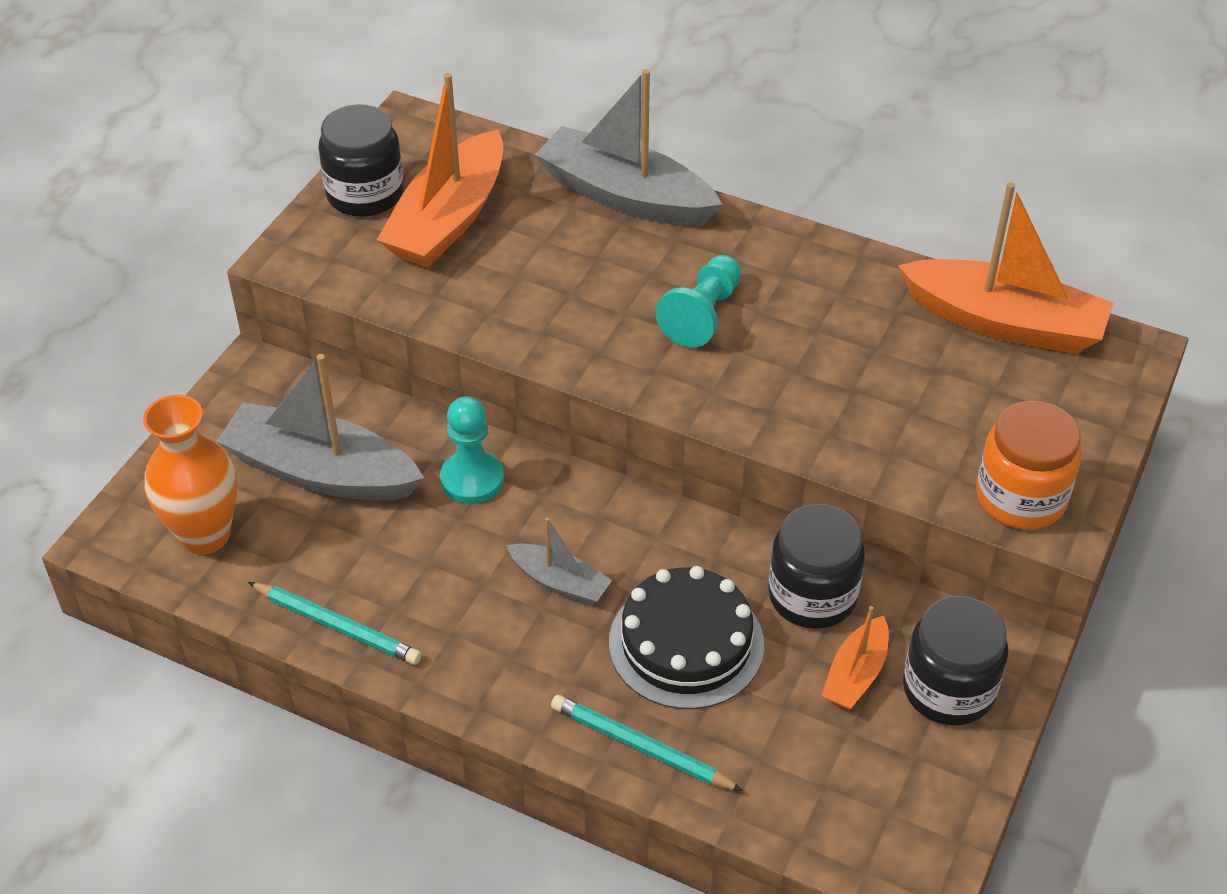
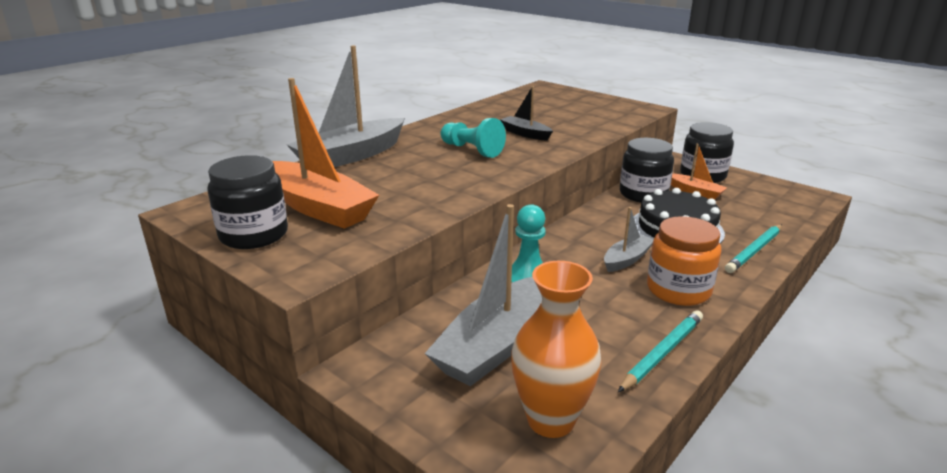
camera: 75 degrees left, 20 degrees down
(809, 365) = (525, 134): none -> black boat
(1004, 322) = (515, 100): orange boat -> none
(1020, 497) = (628, 111): orange jar -> orange jar (678, 290)

